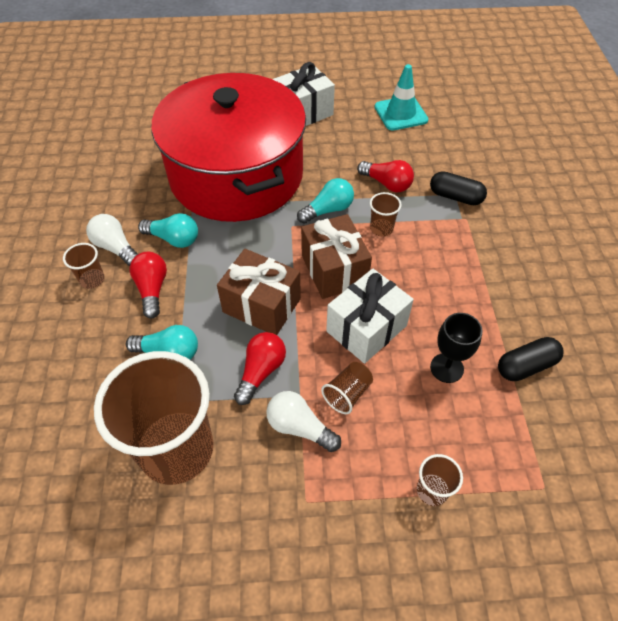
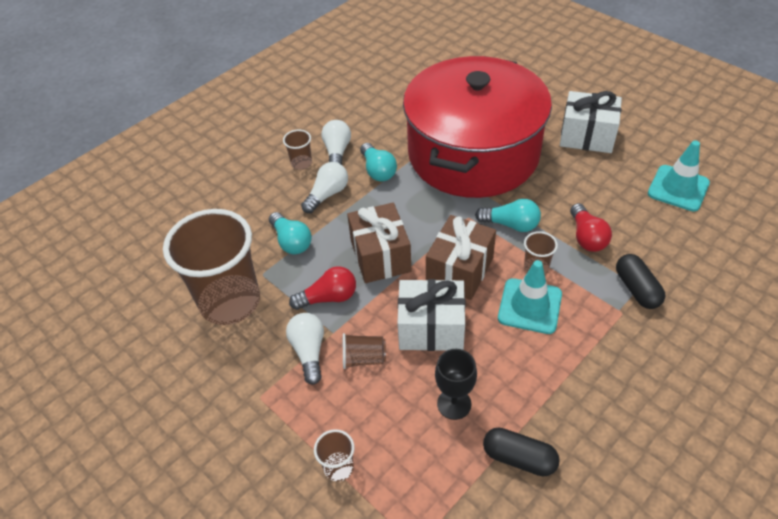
camera: 50 degrees right, 5 degrees down
(152, 289) = (327, 194): red light bulb -> white light bulb
(409, 258) = (530, 306): none -> turquoise traffic cone

